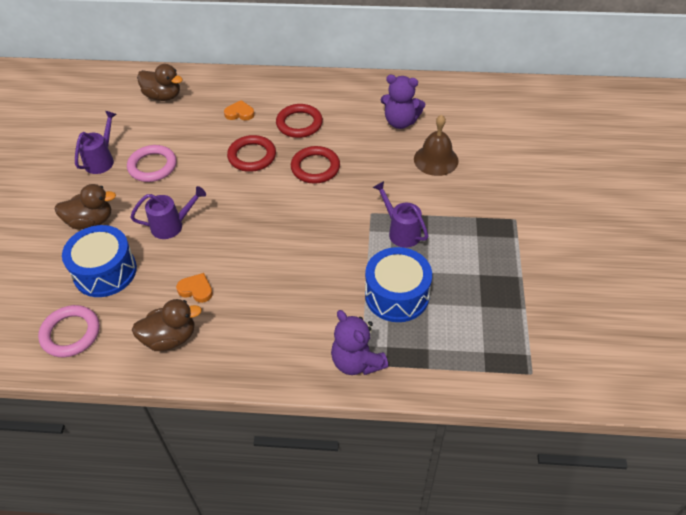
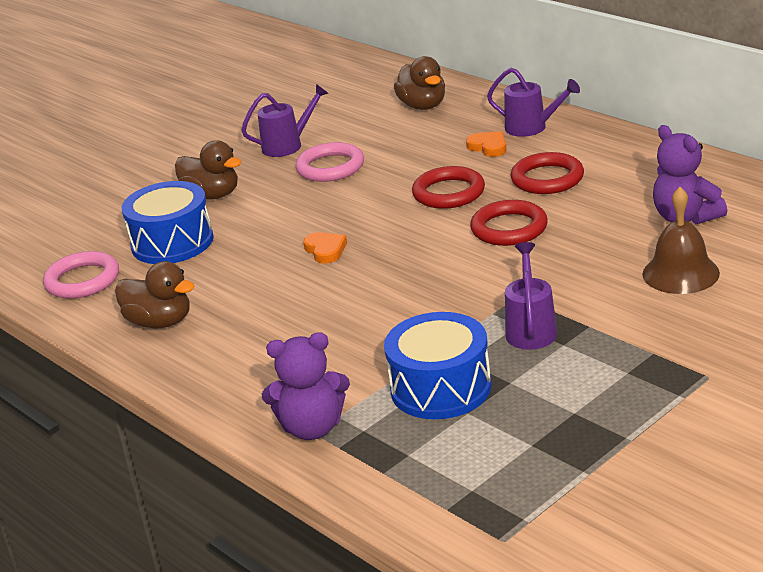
camera: 45 degrees right, 20 degrees down
(172, 225) = (283, 227): purple watering can -> purple watering can (532, 128)
(196, 289) = (235, 292): orange heart -> orange heart (325, 250)
(357, 362) = (312, 428): purple teddy bear -> purple teddy bear turned 105 degrees counterclockwise

